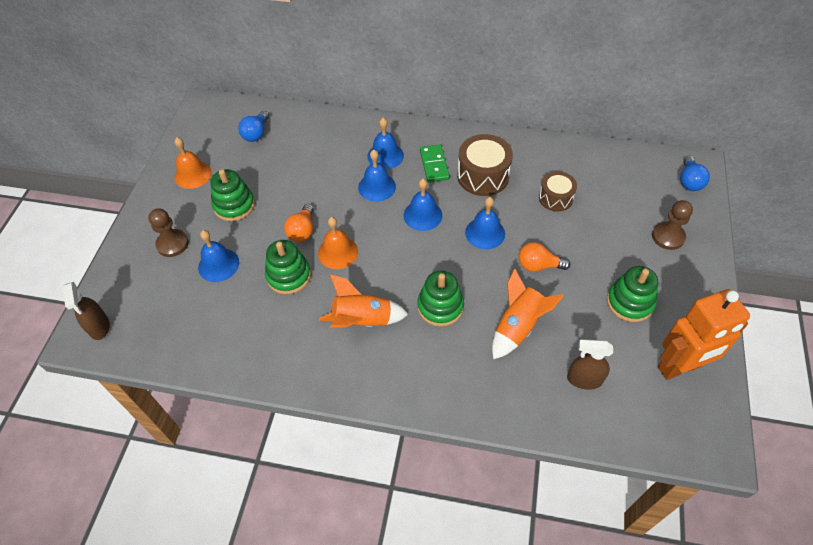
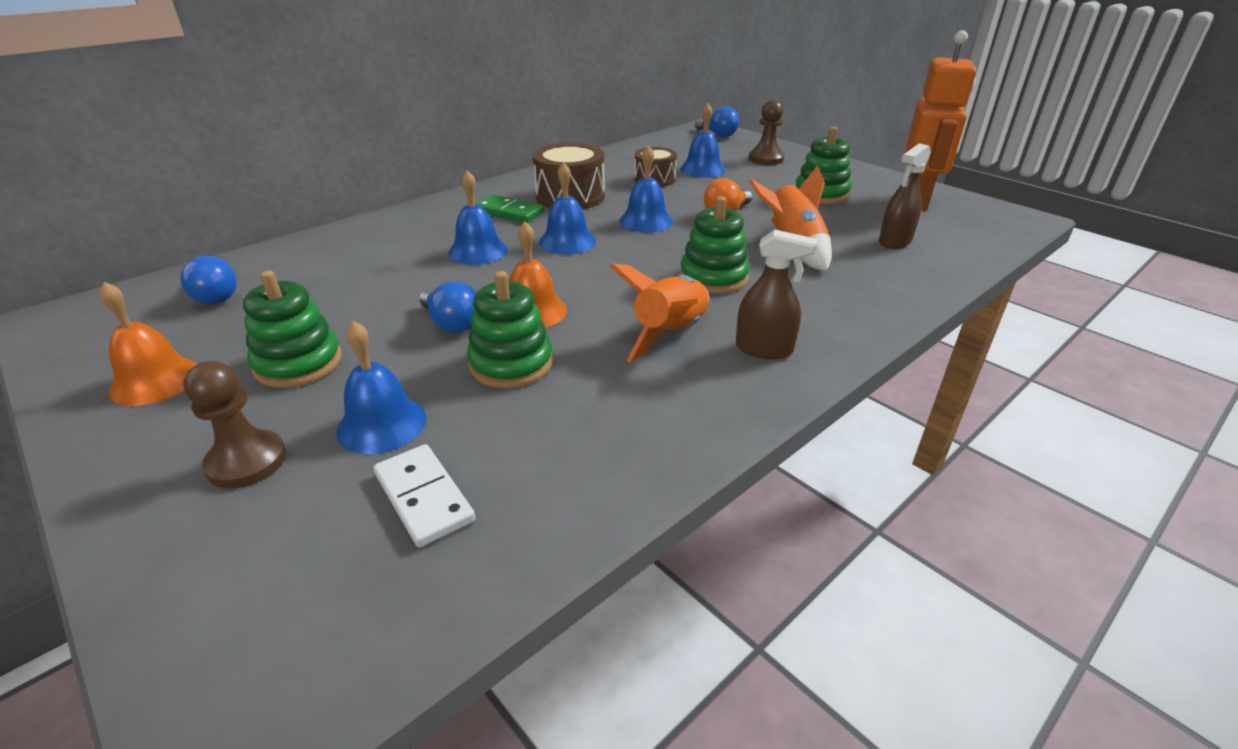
camera: 55 degrees left, 20 degrees down
(99, 327) = (253, 675): brown spray bottle -> brown spray bottle (764, 349)
(190, 310) = (424, 497): none -> white domino
(302, 230) = (452, 323): orange light bulb -> blue light bulb
(385, 155) = (443, 230): blue bell -> blue bell (702, 169)

